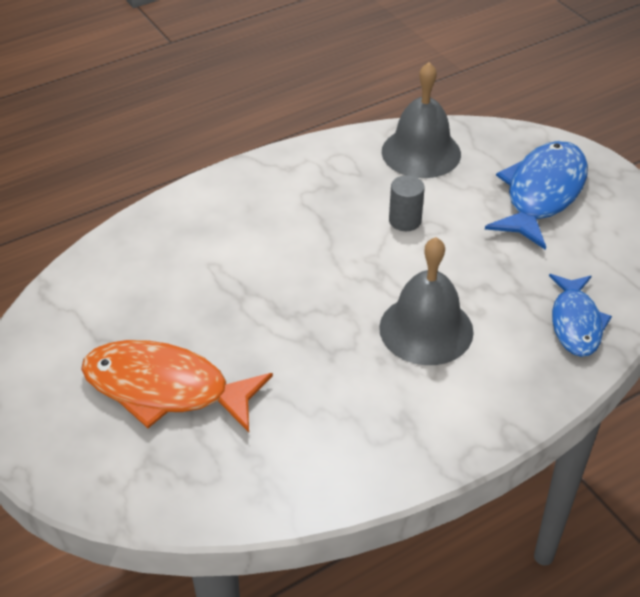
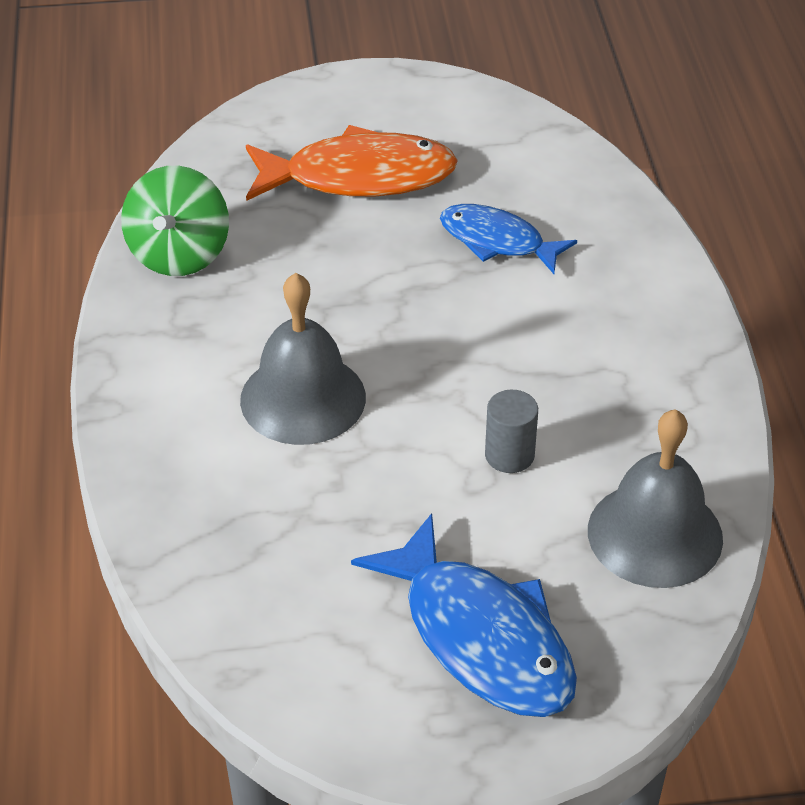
camera: 115 degrees right, 0 degrees up
(165, 389) = (359, 177): orange fish -> orange fish turned 45 degrees clockwise
(324, 466) = (179, 254): none -> green spinning top
(576, 323) = (214, 544): blue fish -> blue fish (497, 241)

